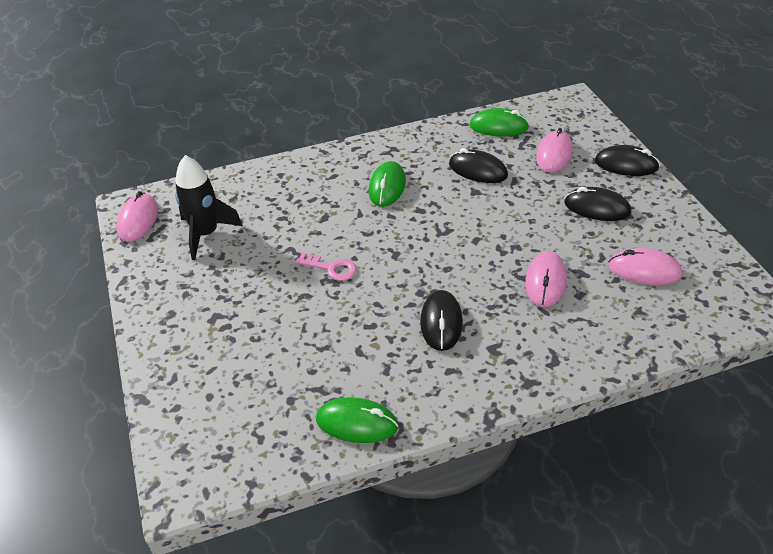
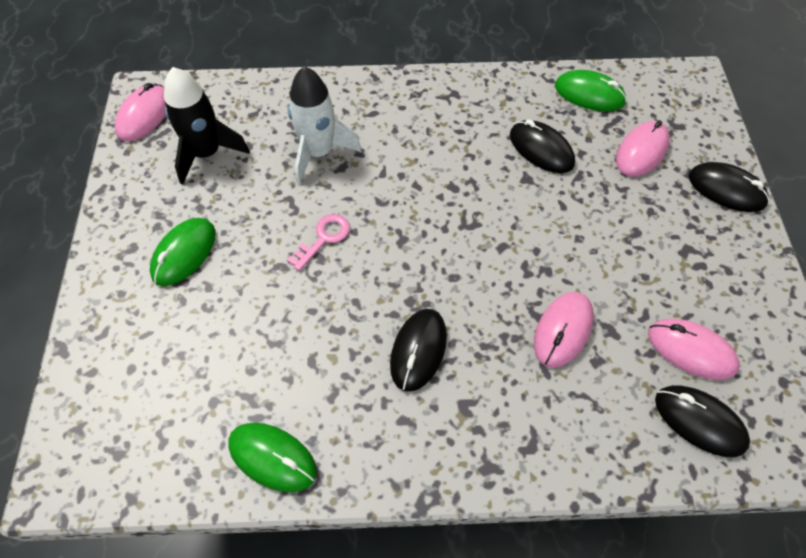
camera: 15 degrees right, 15 degrees up
(301, 212) = (318, 153): none -> white rocket
(331, 268) = (323, 238): pink key -> pink key turned 90 degrees counterclockwise
(387, 187) = (427, 144): green mouse -> green mouse (184, 253)
(597, 208) = (666, 242): black mouse -> black mouse (699, 421)

